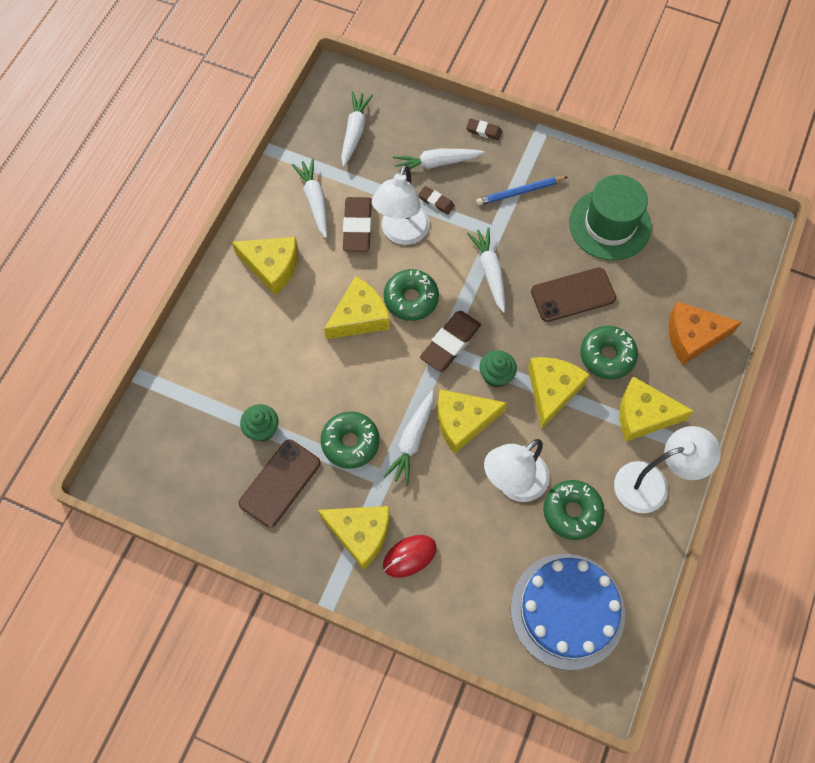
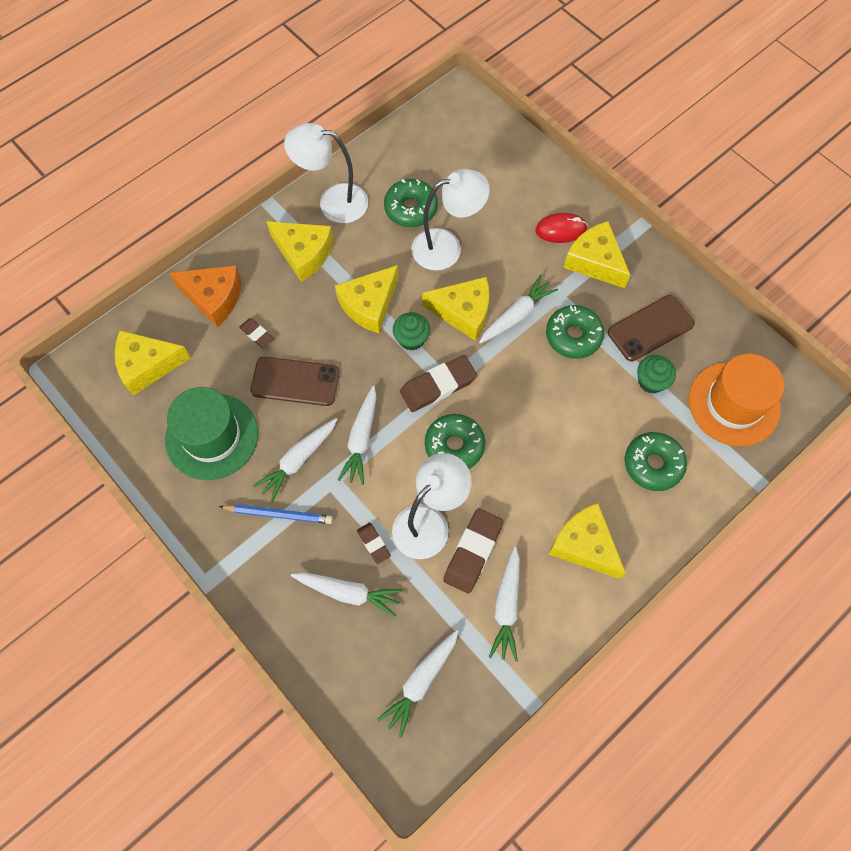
camera: 155 degrees left, 0 degrees up
(179, 439) = (734, 404): none -> orange hat
(359, 316) = (514, 449): yellow cheese -> yellow cheese (147, 365)
(484, 131) = (272, 611): brown eraser -> brown eraser (257, 334)
(530, 235) = (298, 460): none -> white carrot
(567, 610) = (455, 148): blue cake -> none
(607, 356) = (301, 313): green donut -> green donut (653, 464)

